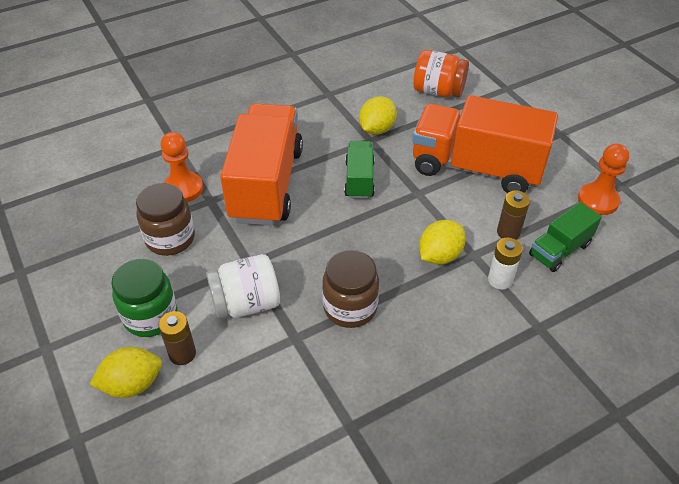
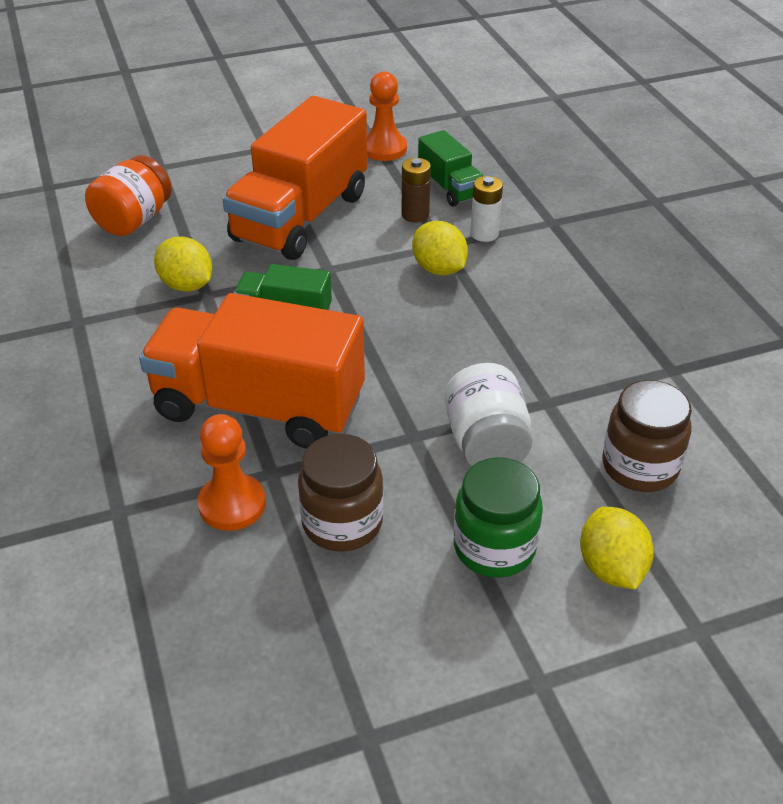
camera: 80 degrees left, 5 degrees down
(182, 354) = (563, 513): brown battery -> none
(350, 307) = (506, 350): brown jar -> brown jar (639, 467)

